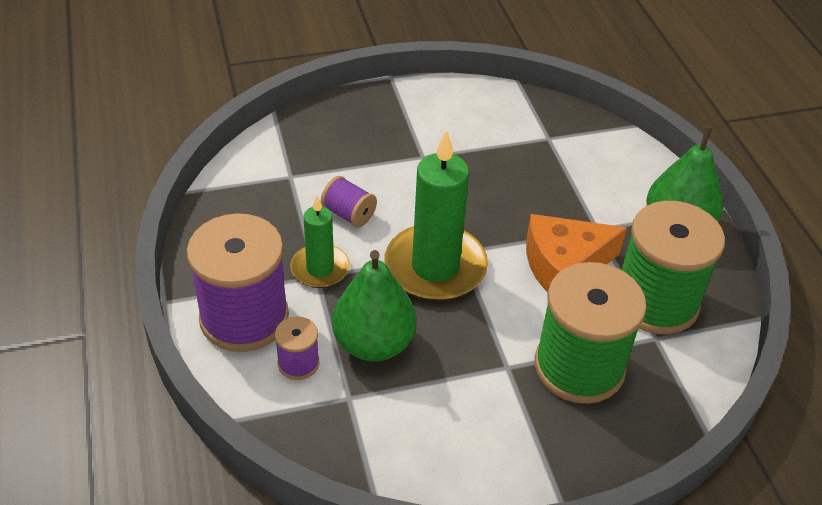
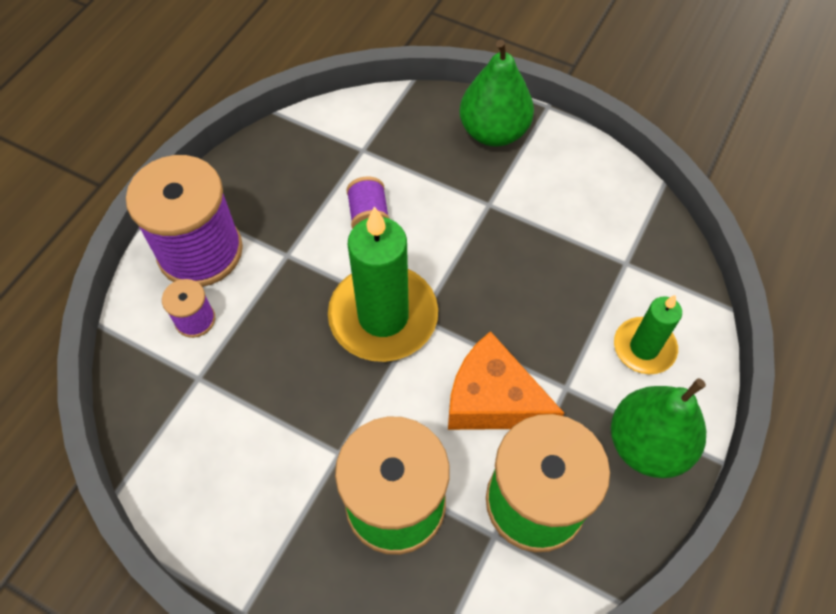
camera: 45 degrees right, 15 degrees up
(320, 269) = (295, 250): green candle -> green candle (644, 347)
(374, 344) = (263, 347): green pear -> green pear (493, 132)

